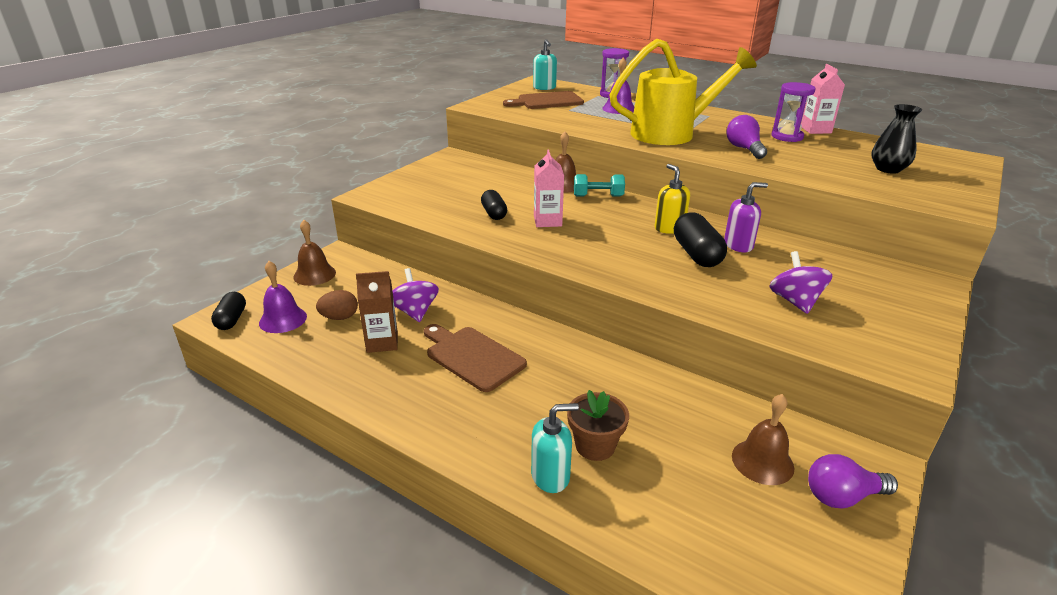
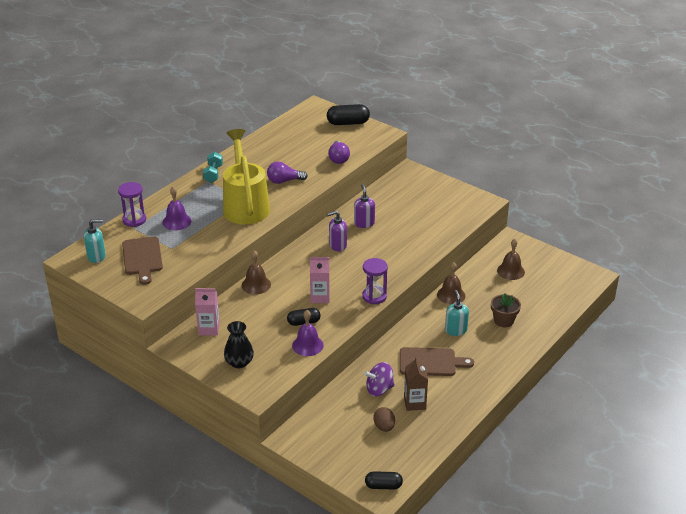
camera: 85 degrees left, 5 degrees up
(283, 319) = (385, 457): purple bell -> purple bell (307, 345)
(314, 274) = (321, 449): brown bell -> brown bell (451, 295)
(472, 356) = (431, 362): brown cutting board -> brown cutting board turned 135 degrees counterclockwise
(551, 476) = (524, 337): turquoise soap dispenser -> turquoise soap dispenser (455, 330)
(598, 196) = (281, 269): turquoise dumbbell -> turquoise dumbbell (213, 174)
(669, 228) = (337, 245): yellow soap dispenser -> purple soap dispenser
(696, 254) = (374, 241): black capsule -> black capsule (348, 123)
(787, 137) = (263, 159): purple hourglass -> purple hourglass (374, 296)
(795, 301) = (428, 219): purple spinning top -> none
(815, 130) = (251, 144): pink carton -> pink carton (209, 329)
(842, 496) = (529, 254): purple light bulb -> purple light bulb (338, 159)
(888, 169) = (328, 138): black vase -> black vase (239, 362)

